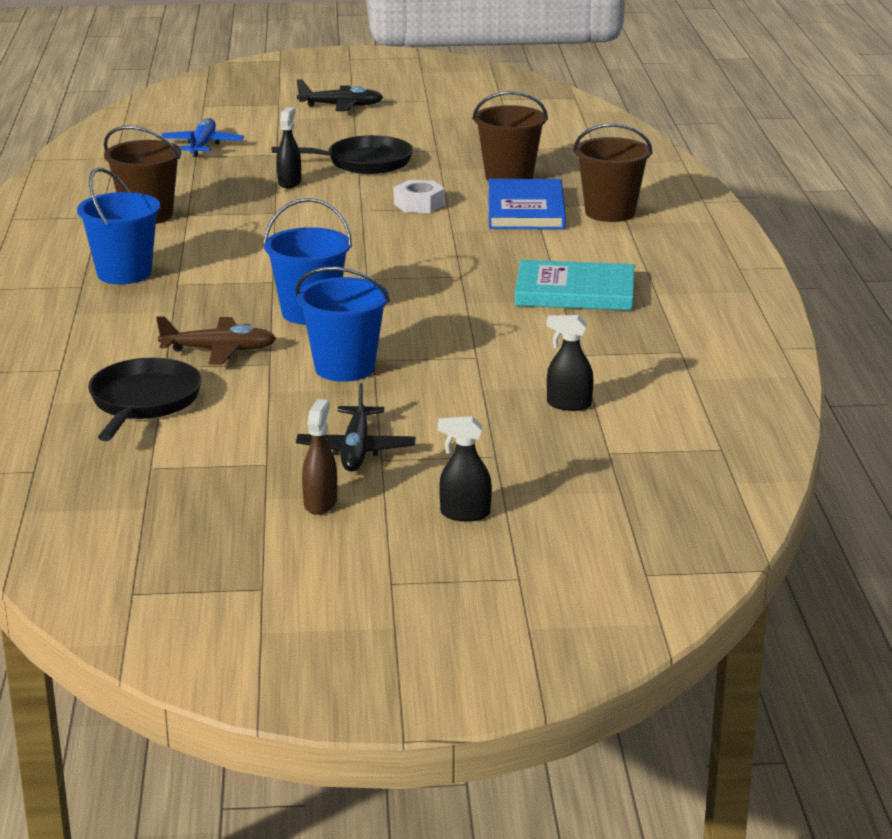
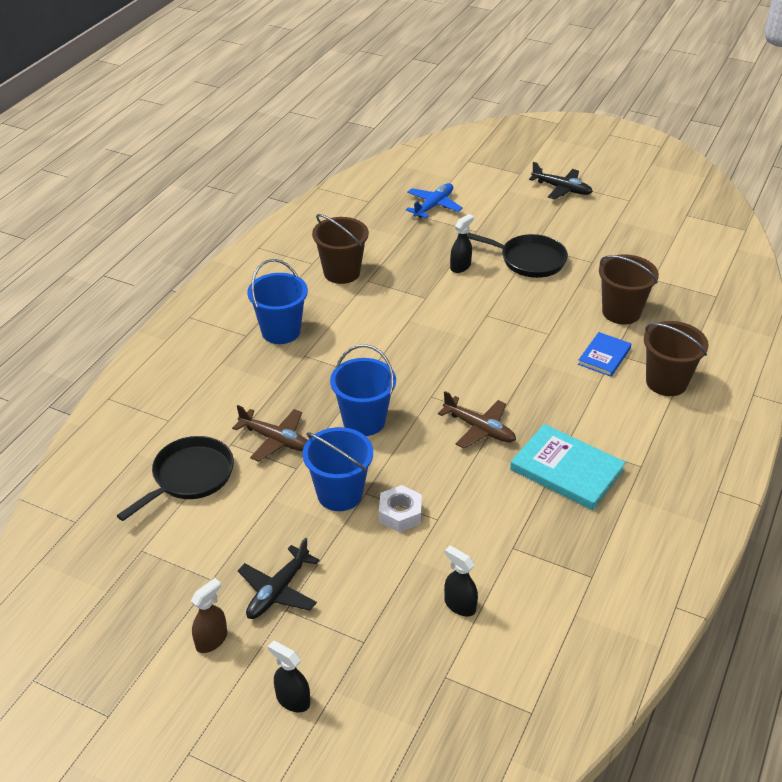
camera: 30 degrees right, 15 degrees up
(419, 204) = (531, 323): white nut -> white nut (400, 513)
(449, 287) = (479, 429): none -> brown plane
(525, 210) = (604, 356): blue book -> blue book, size x0.60

